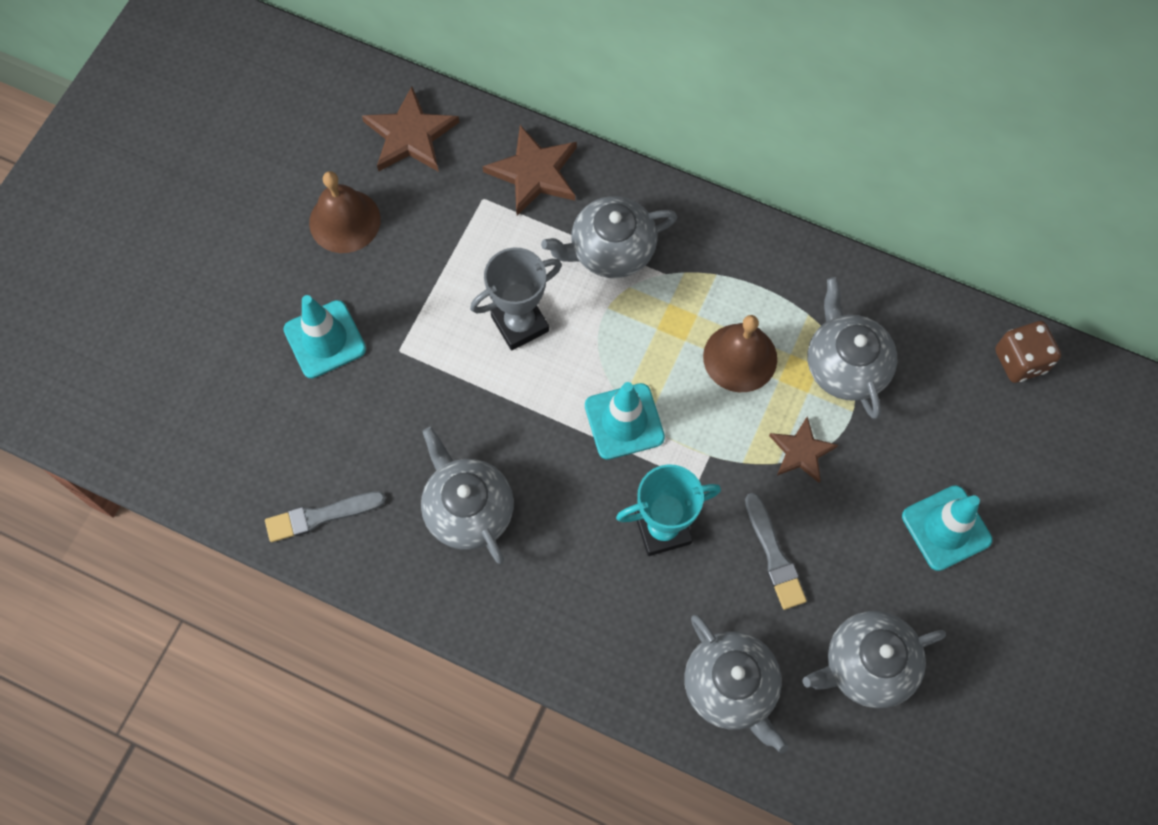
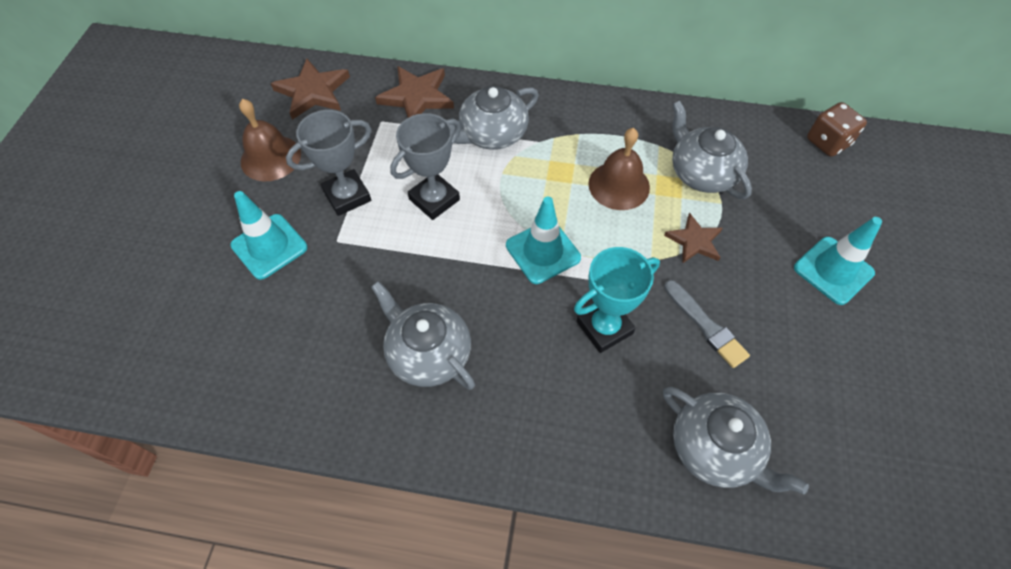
camera: 15 degrees left, 10 degrees down
(321, 516) = (292, 393): grey brush -> none
(422, 295) = (347, 196): none -> grey trophy
(867, 665) = (823, 396): grey teapot -> none

